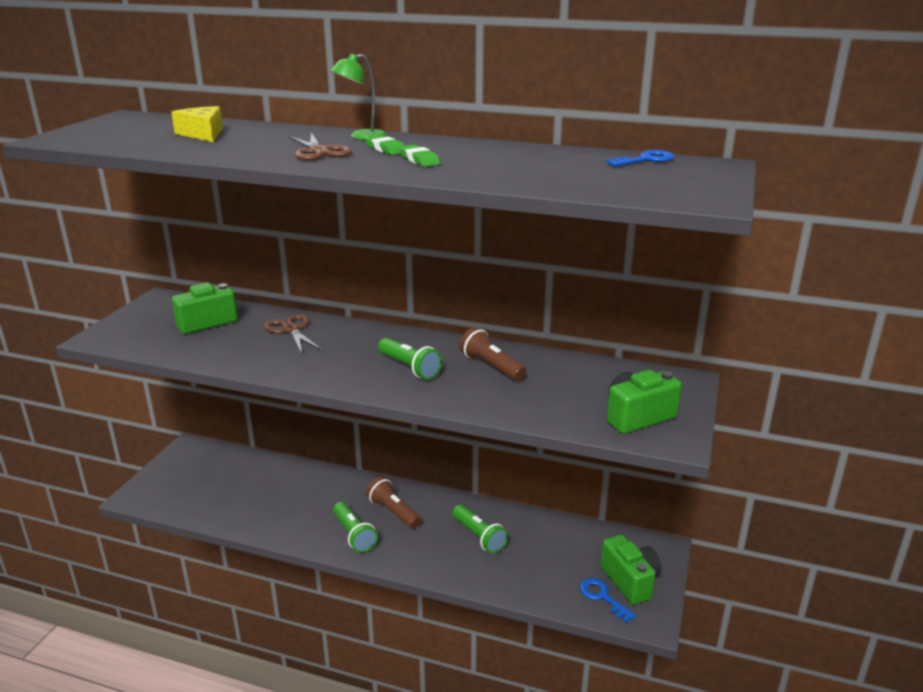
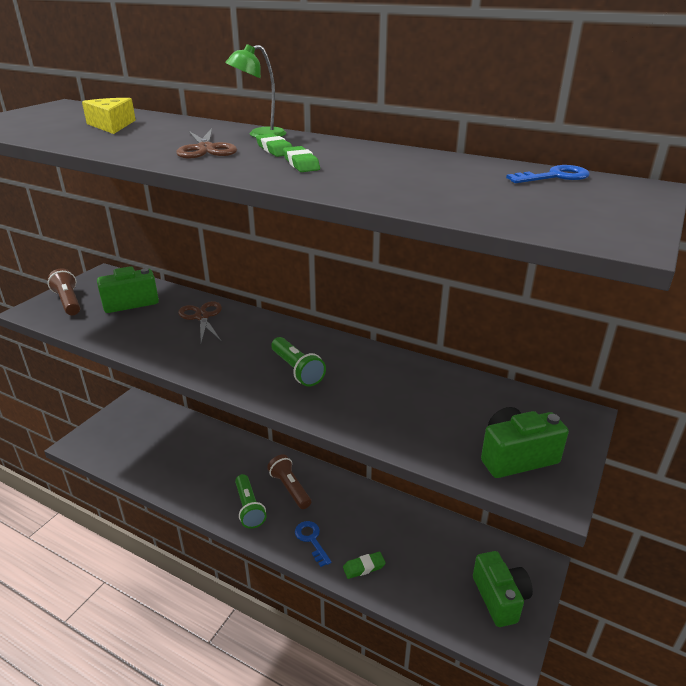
camera: 10 degrees right, 5 degrees up
(479, 537) = (362, 526): green flashlight -> none
(489, 572) = (364, 567): none -> green eraser
(491, 366) = (377, 377): brown flashlight -> brown flashlight (68, 302)
(602, 597) = (468, 613): blue key -> blue key (311, 540)

